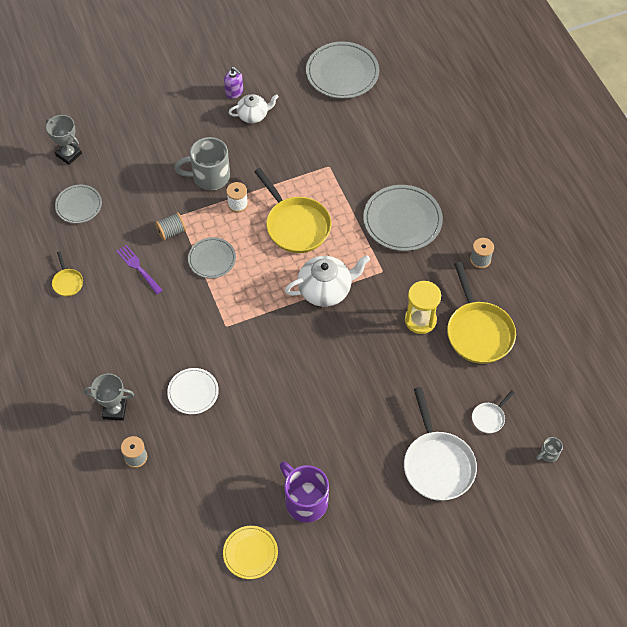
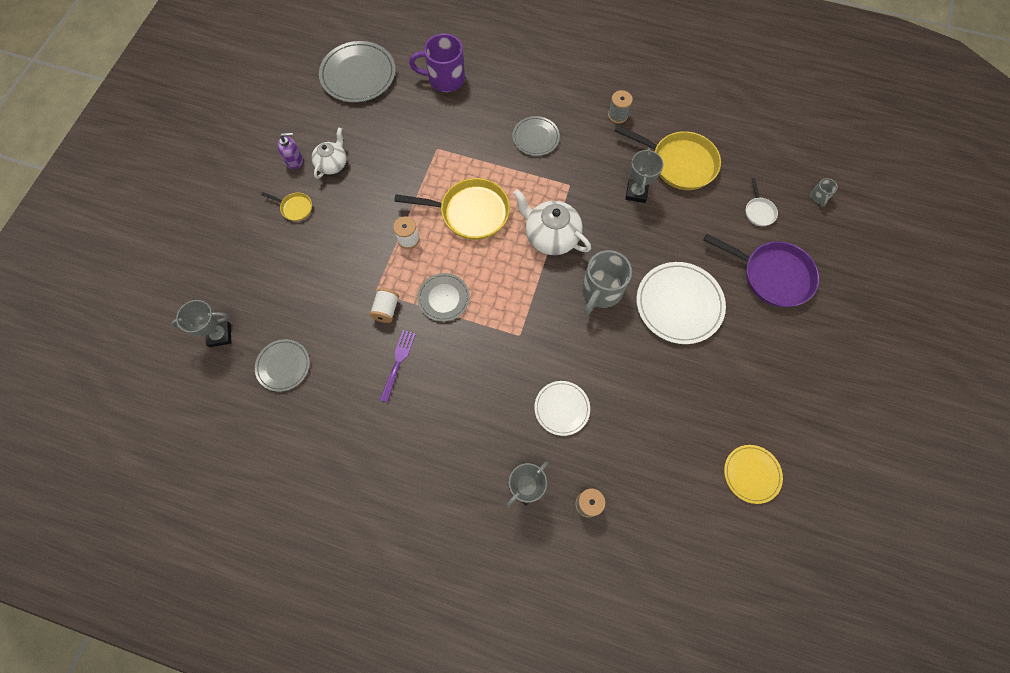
camera: 50 degrees left, 10 degrees up
(67, 282) = (356, 434): yellow pan -> yellow pan (295, 208)
(139, 268) = (398, 363): purple fork -> purple fork turned 105 degrees clockwise
(171, 232) = (386, 310): grey spool -> white spool
(209, 176) = (360, 240): grey mug -> grey mug (601, 291)
(305, 501) = (734, 395): purple mug -> purple mug (445, 79)
(325, 290) = (551, 236): white teapot -> white teapot turned 75 degrees counterclockwise
(348, 414) = (679, 304): none -> white plate
(402, 220) = (535, 137): grey plate -> grey plate, size x0.59
(420, 320) = (636, 193): yellow hourglass -> grey trophy
(437, 464) = (772, 275): white pan -> purple pan

